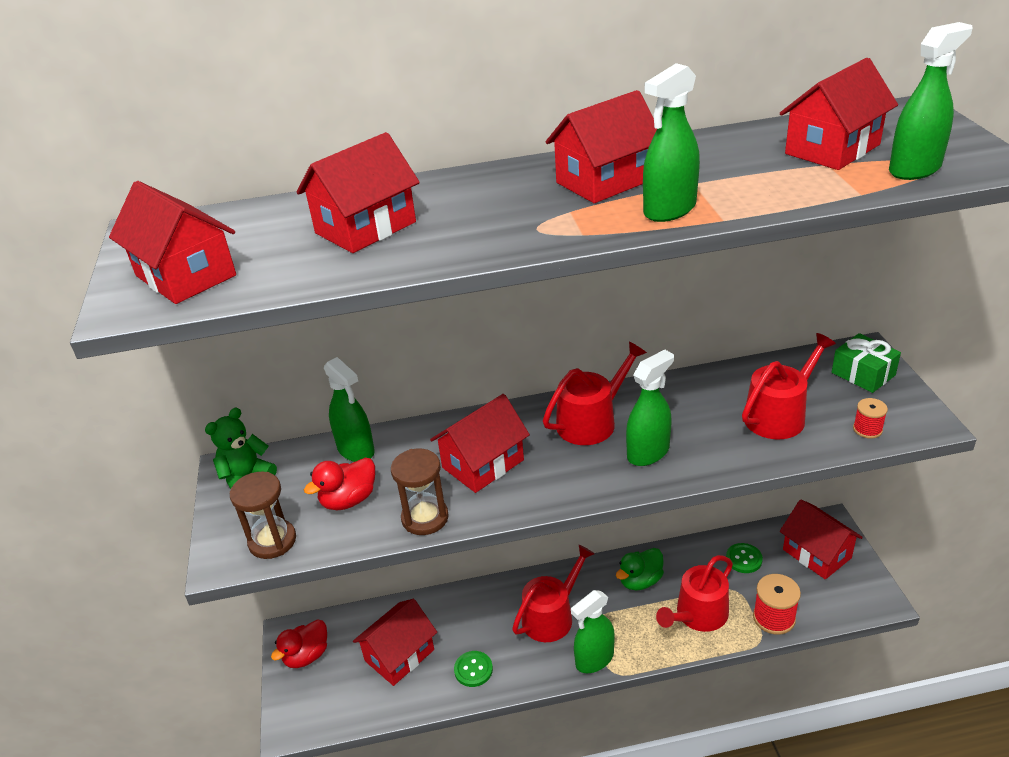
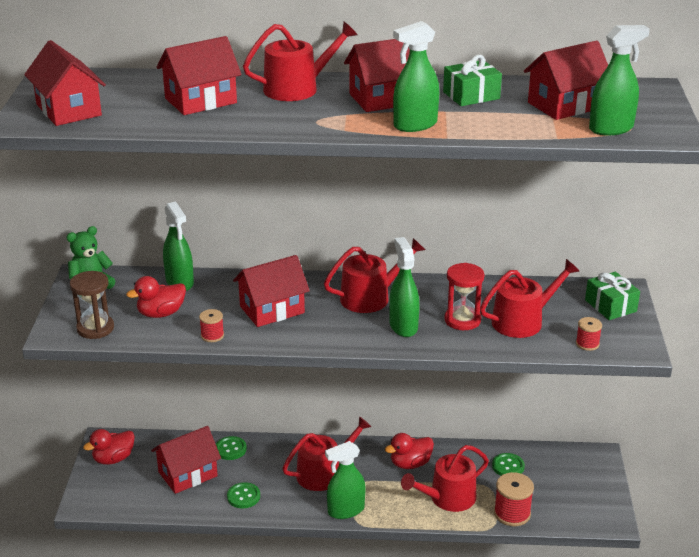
camera: 10 degrees right, 5 degrees down
(425, 518) = (212, 335): brown hourglass -> red spool
(437, 610) = (230, 449): none -> green button
(484, 187) = (297, 88): none -> red watering can
(640, 581) = (410, 463): green duck -> red duck
(648, 452) = (403, 326): green spray bottle -> green spray bottle turned 75 degrees counterclockwise
(709, 157) = (471, 95): none -> green gift
(711, 429) = (462, 320): none -> red hourglass
(816, 554) = (574, 475): red house -> none

